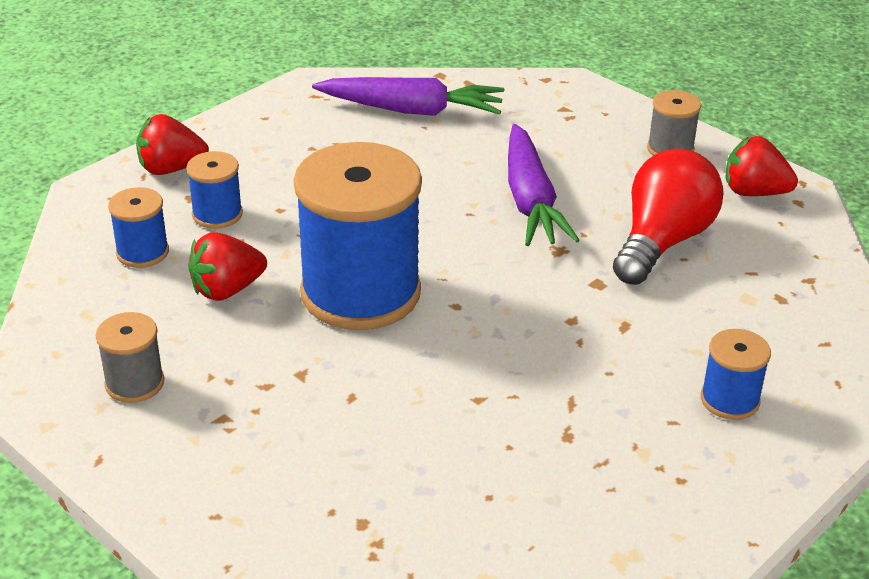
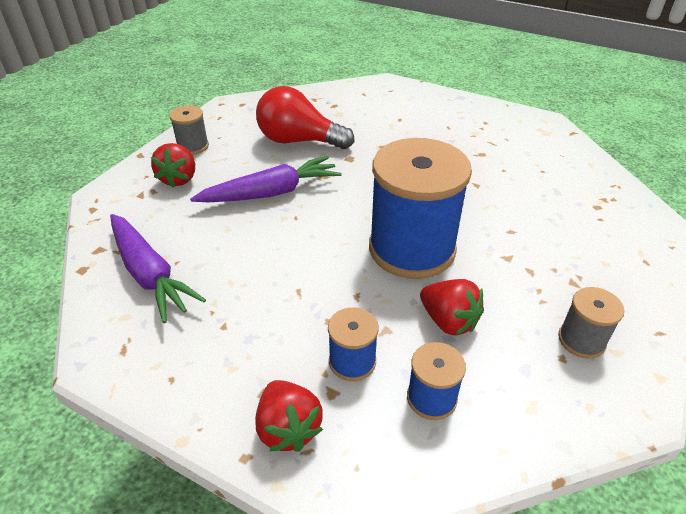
camera: 105 degrees left, 5 degrees up
(412, 110) = (149, 274): purple carrot -> purple carrot turned 150 degrees clockwise
(730, 400) = (422, 114): blue spool -> none
(754, 192) = (236, 116): red strawberry -> red strawberry (179, 179)

